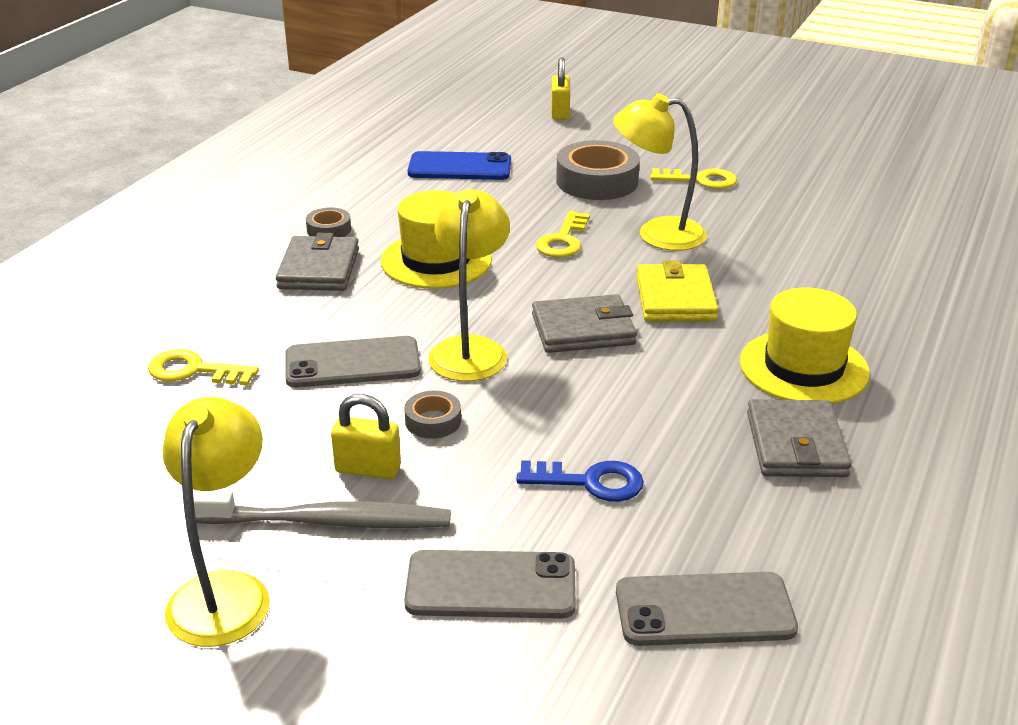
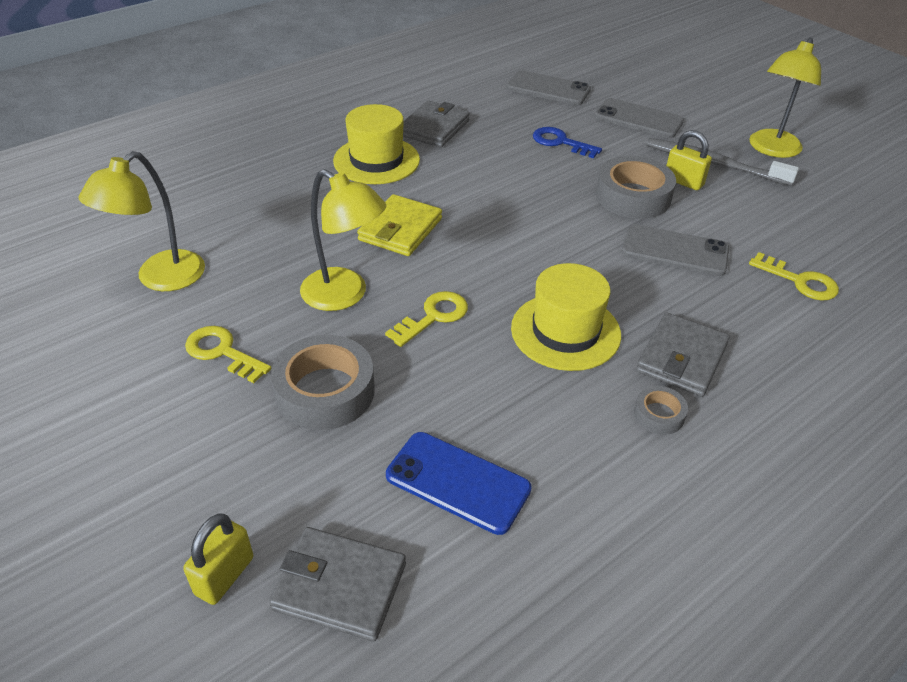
camera: 155 degrees left, 10 degrees up
(433, 421) = (633, 196): grey tape -> grey tape, size x2.01
(470, 349) = (583, 236): yellow lamp -> yellow lamp (160, 279)
(583, 329) = (491, 226): grey wallet -> grey wallet (339, 586)

